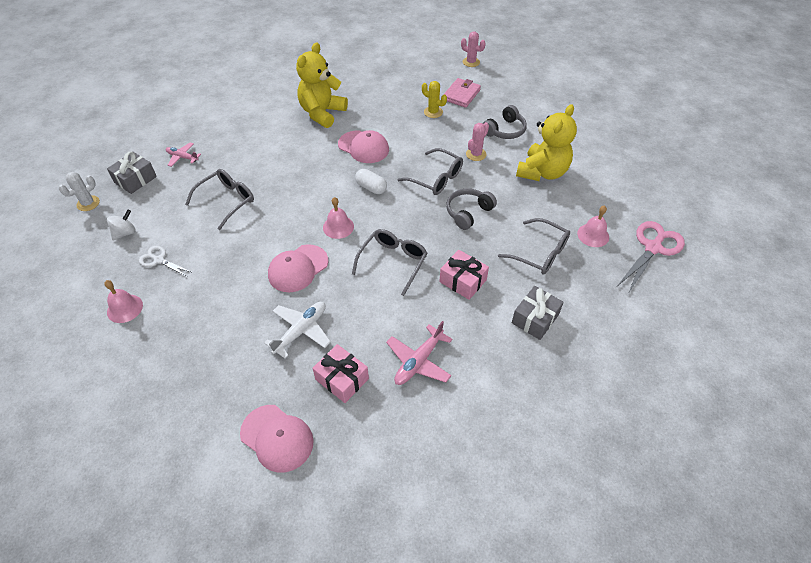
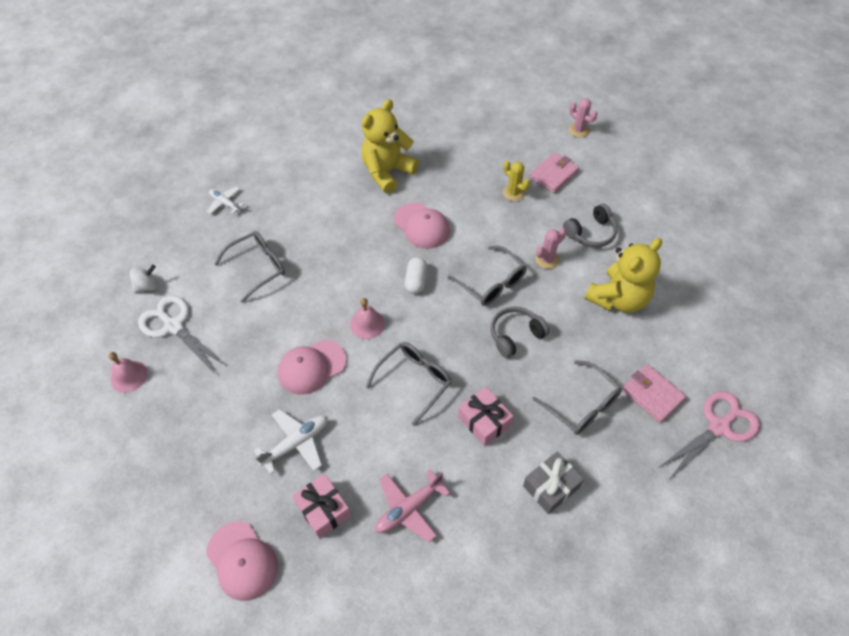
camera: 15 degrees right, 5 degrees up
(88, 203) = (119, 243): white cactus -> none
(135, 179) = (171, 222): grey gift -> none
(159, 260) = (174, 326): white scissors -> white scissors, size x1.75
(182, 157) = (225, 203): pink plane -> white plane
(371, 187) = (416, 281): white capsule -> white capsule turned 45 degrees clockwise
(593, 235) = (652, 394): pink bell -> pink wallet

